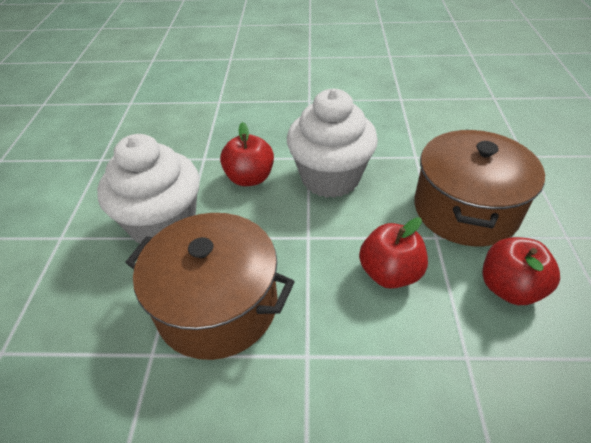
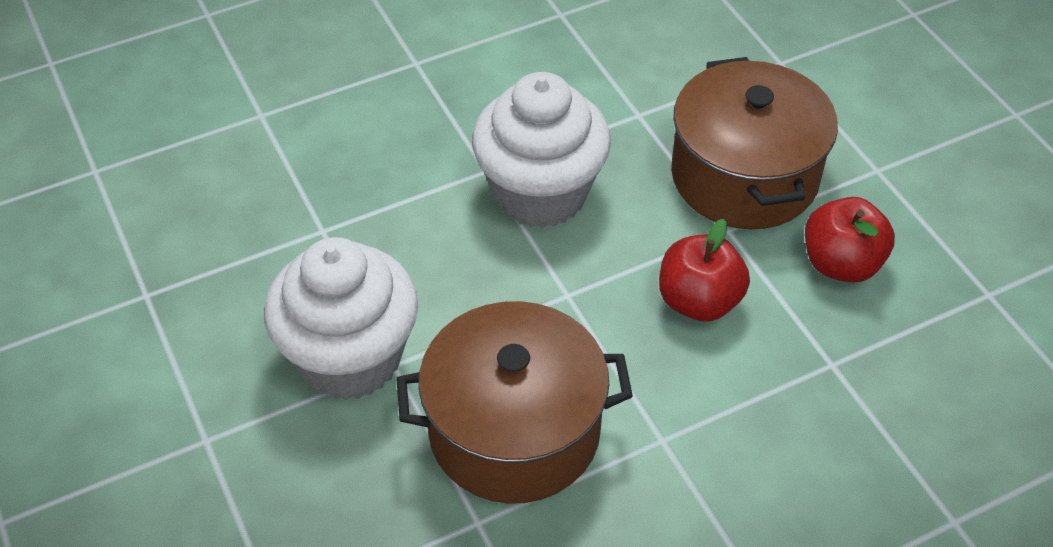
camera: 30 degrees left, 5 degrees up
(250, 178) = (422, 237): red apple -> none

